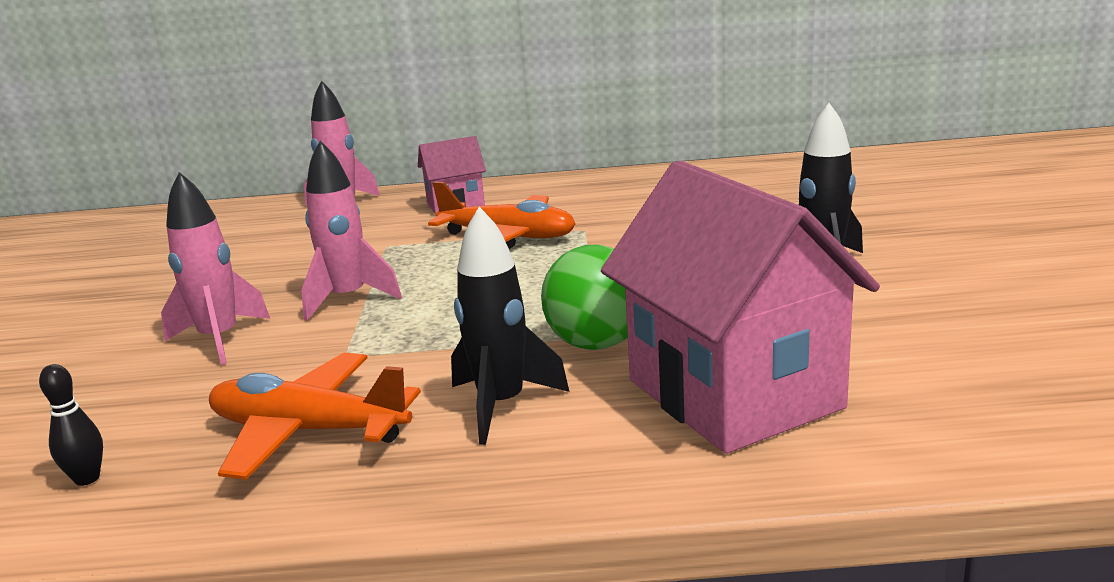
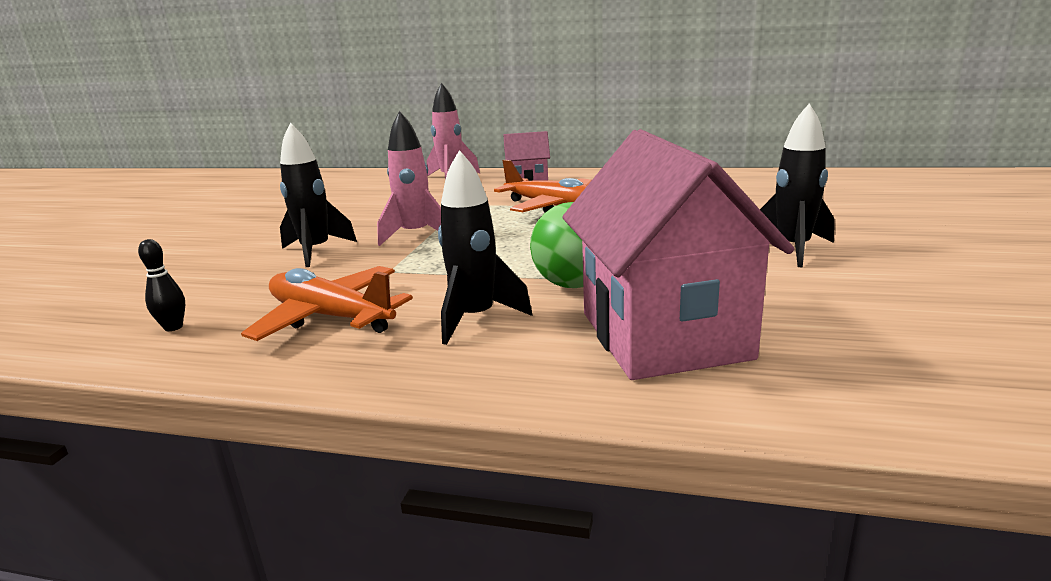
camera: 15 degrees right, 0 degrees up
(220, 340) = (316, 251): pink rocket -> black rocket

